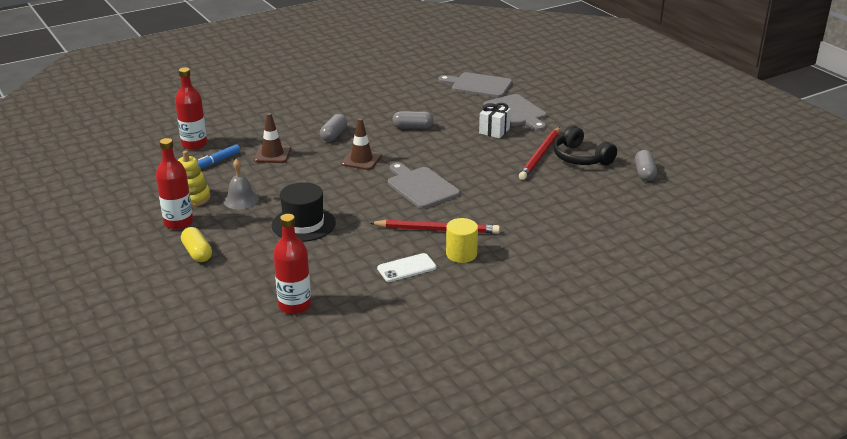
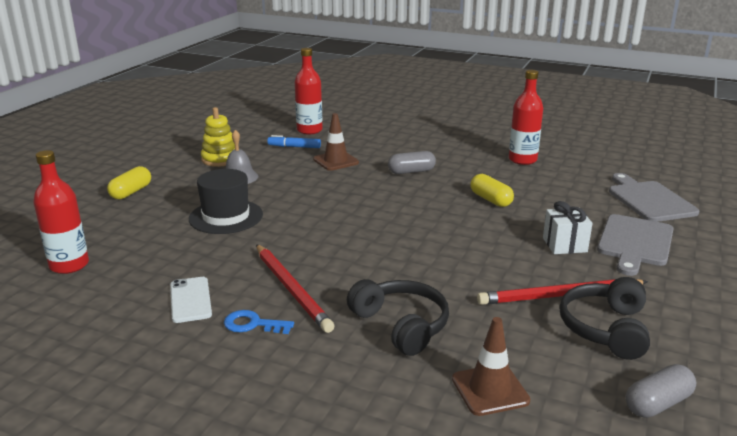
camera: 55 degrees right, 5 degrees down
(178, 223) = (174, 169): red bottle -> red bottle (522, 160)
(361, 160) = (383, 199): brown traffic cone -> brown traffic cone (490, 390)
(406, 268) = (190, 300): white phone -> white phone turned 45 degrees clockwise
(412, 127) = (490, 200): grey capsule -> yellow capsule
(420, 187) = (373, 247): grey cutting board -> none
(461, 254) = (253, 324): yellow cylinder -> blue key
(515, 209) = (401, 325): none -> black headphones

